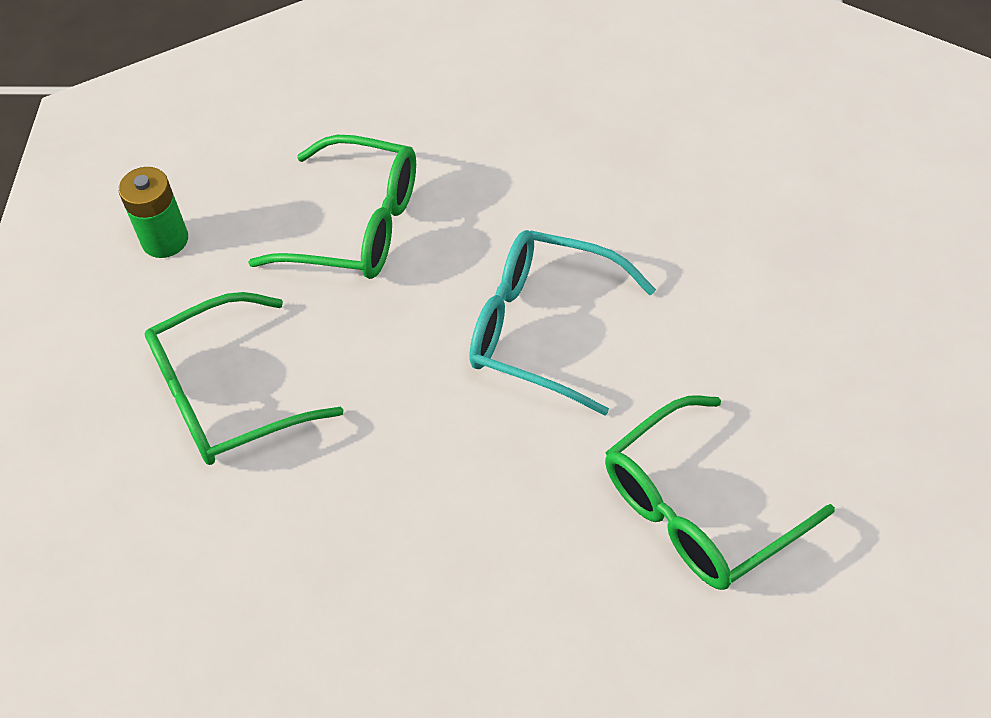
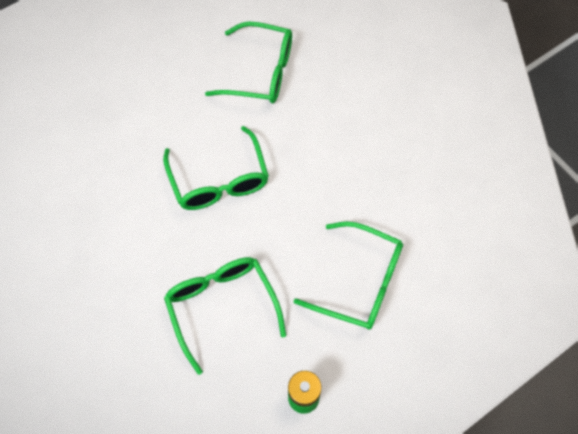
camera: 135 degrees left, 10 degrees up
(542, 329) = (219, 180): turquoise glasses -> green glasses

